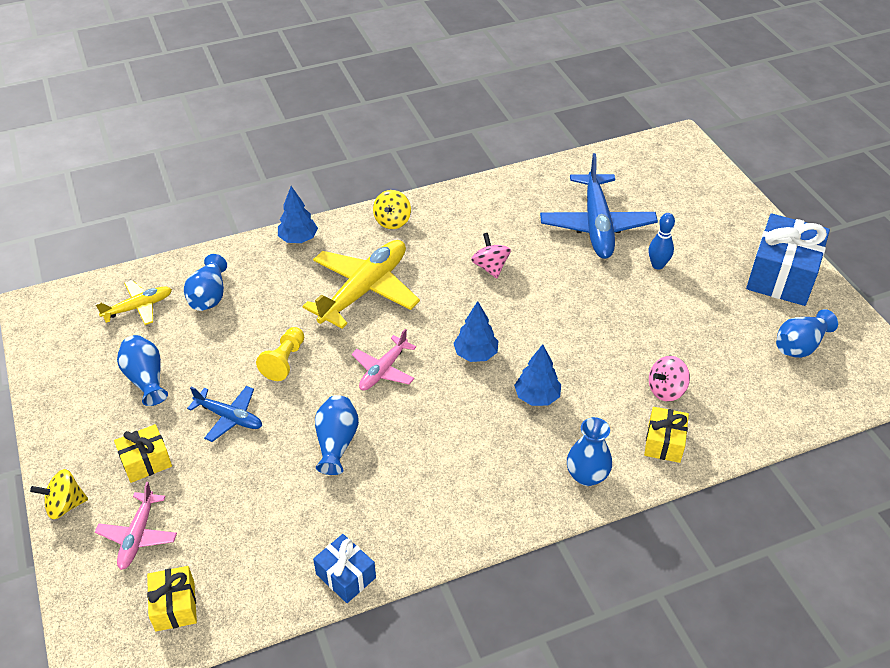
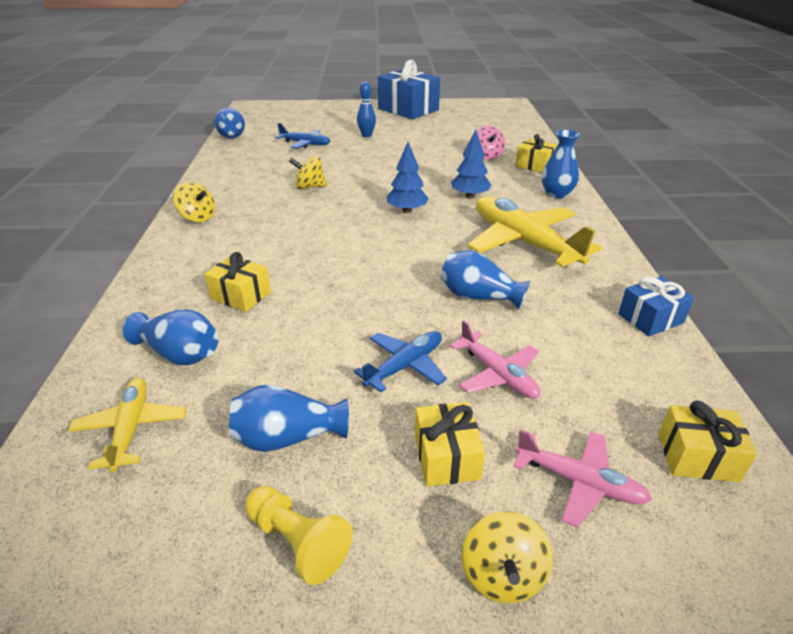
camera: 70 degrees left, 10 degrees down
(284, 361) = (341, 311): yellow pawn -> yellow pawn (298, 542)
(285, 297) = (241, 295): none -> yellow gift
(298, 239) = (156, 273): blue tree -> none
(364, 290) = (278, 247): yellow plane -> yellow plane (523, 242)
(383, 370) = (396, 255): pink plane -> pink plane (497, 374)
(490, 267) = (309, 187): pink spinning top -> yellow spinning top
(597, 225) = (305, 144): blue plane -> blue plane, size x0.54
(800, 346) = (470, 117): blue vase -> blue vase (231, 135)

